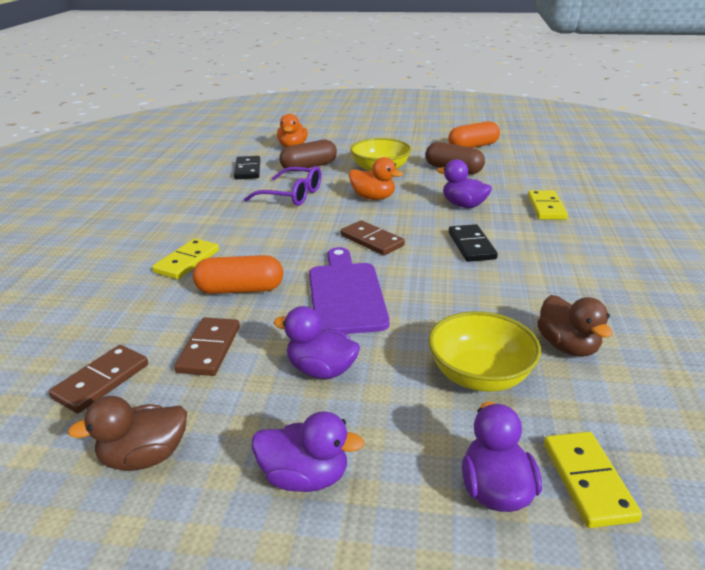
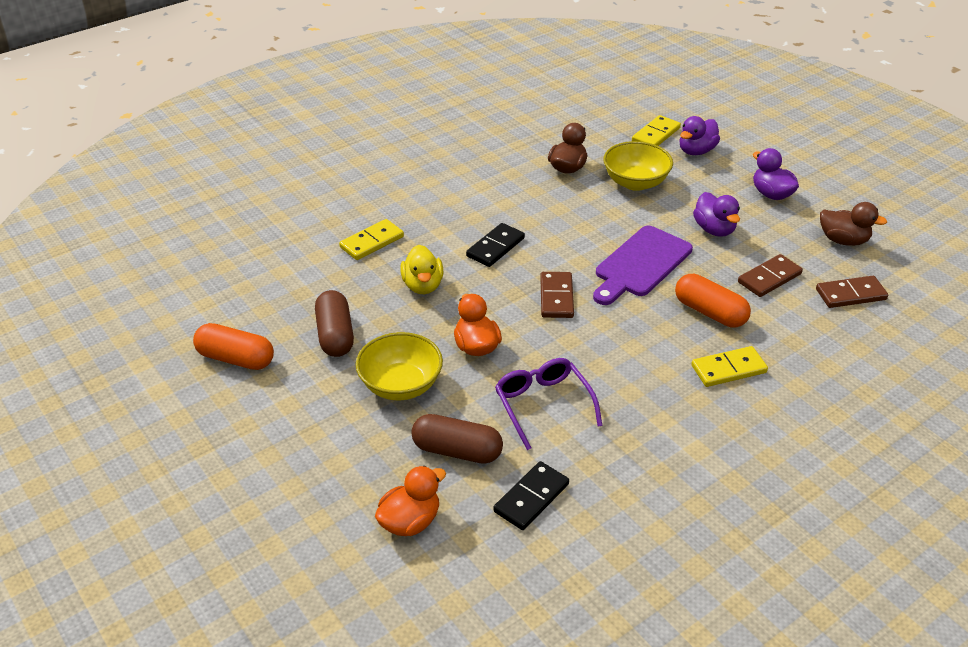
camera: 135 degrees left, 10 degrees up
(463, 205) = (423, 285): purple duck -> yellow duck

